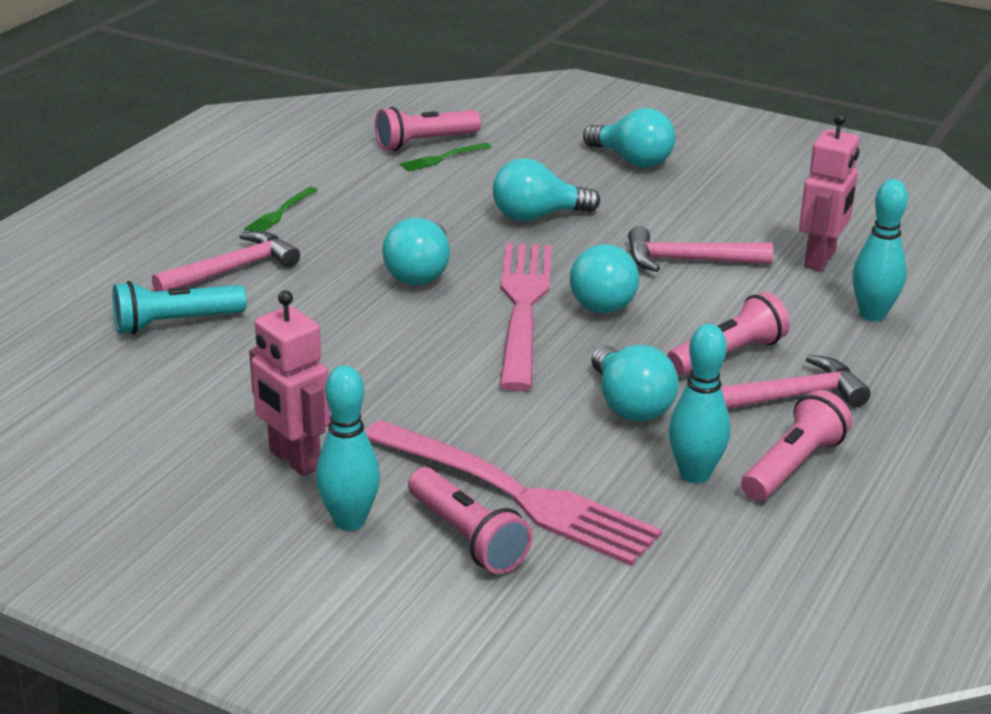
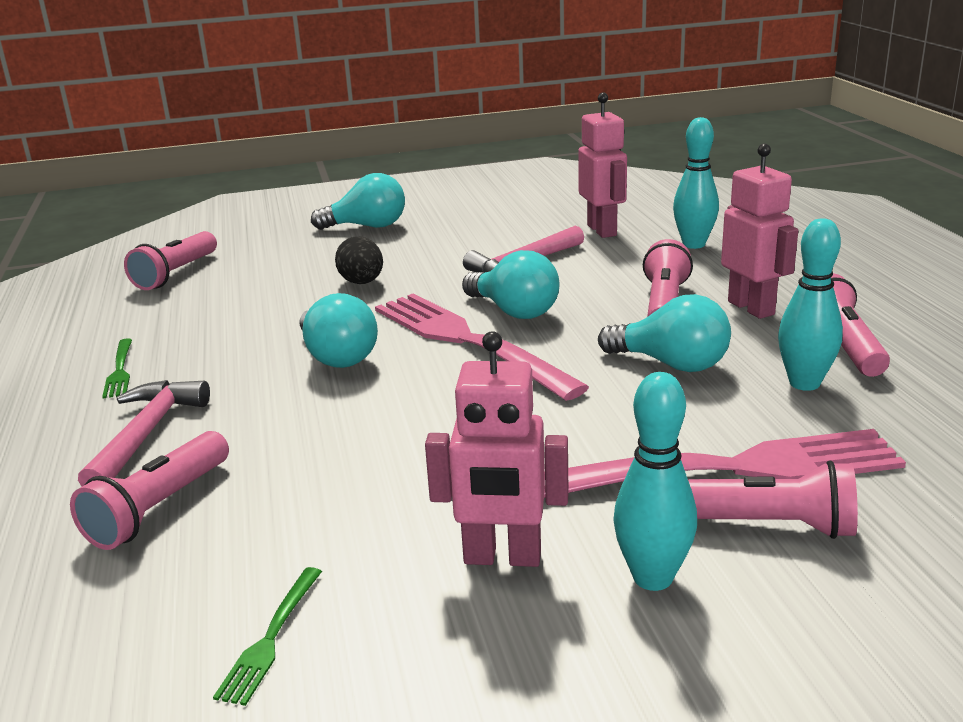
camera: 40 degrees left, 5 degrees down
(175, 323) = (159, 508): turquoise flashlight -> pink flashlight
(443, 158) = (211, 278): green fork -> green fork (271, 638)
(537, 216) = (362, 282): turquoise light bulb -> black egg
(790, 397) = (751, 308): pink hammer -> pink robot

